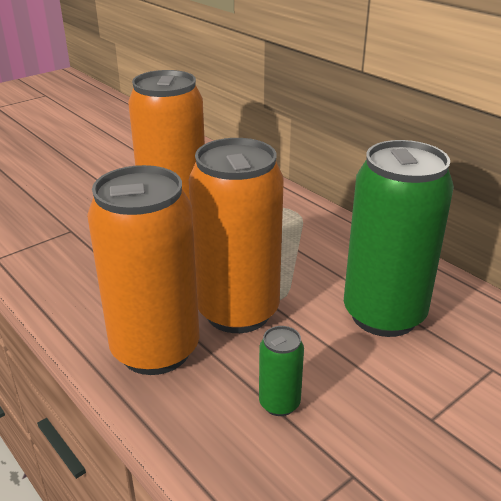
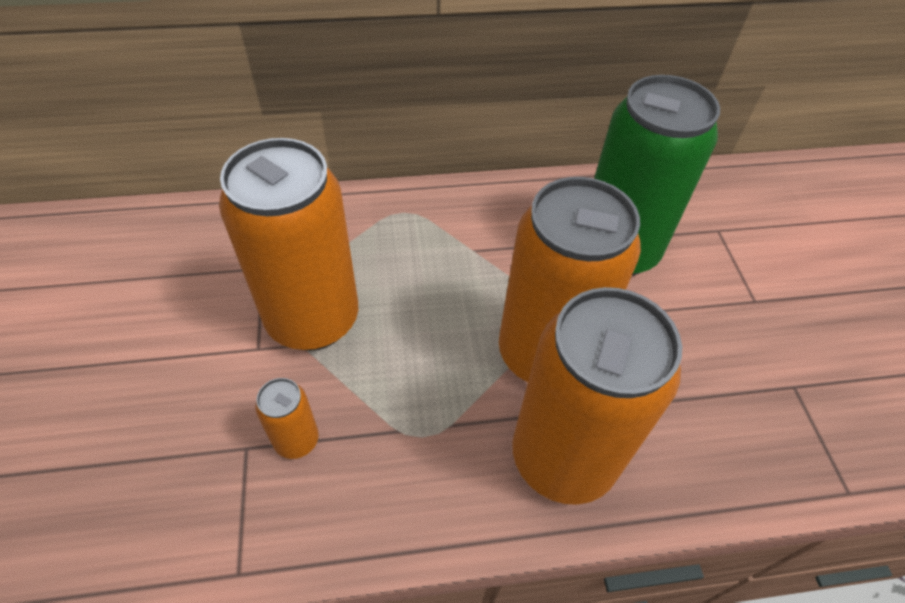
camera: 60 degrees left, 20 degrees up
(87, 243) = (296, 440): none -> orange can
(279, 403) = (693, 391): green can -> none

